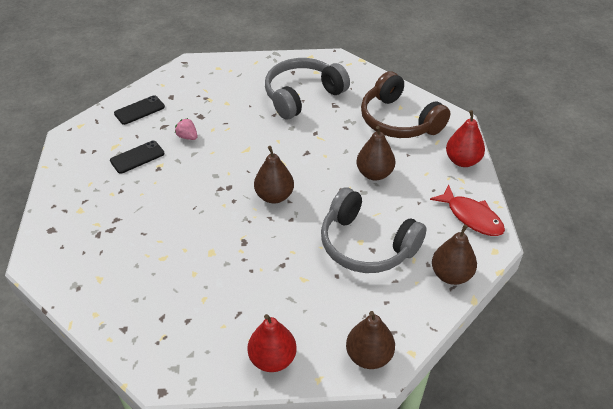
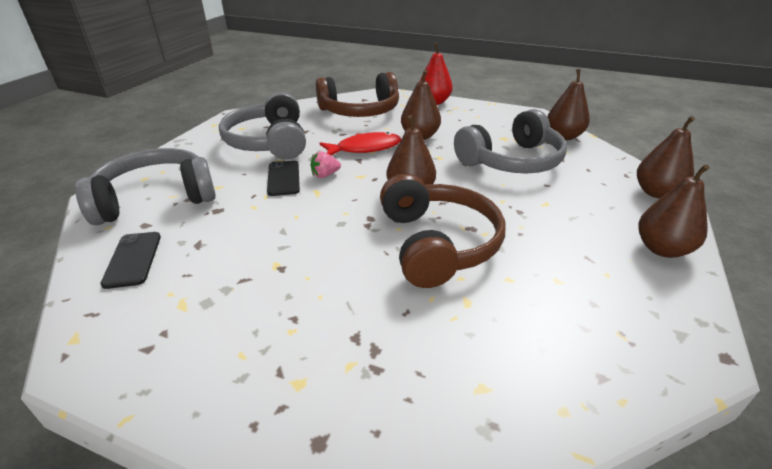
camera: 65 degrees left, 10 degrees down
(137, 157) = (236, 284): black phone -> black phone (283, 178)
(187, 137) = (245, 228): pink strawberry -> pink strawberry (325, 175)
(198, 85) = (156, 198): none -> grey headphones
(215, 229) = (437, 243): none -> brown headphones
(272, 359) = (662, 249): red pear -> brown pear
(471, 217) = (501, 114): red fish -> red fish (365, 148)

